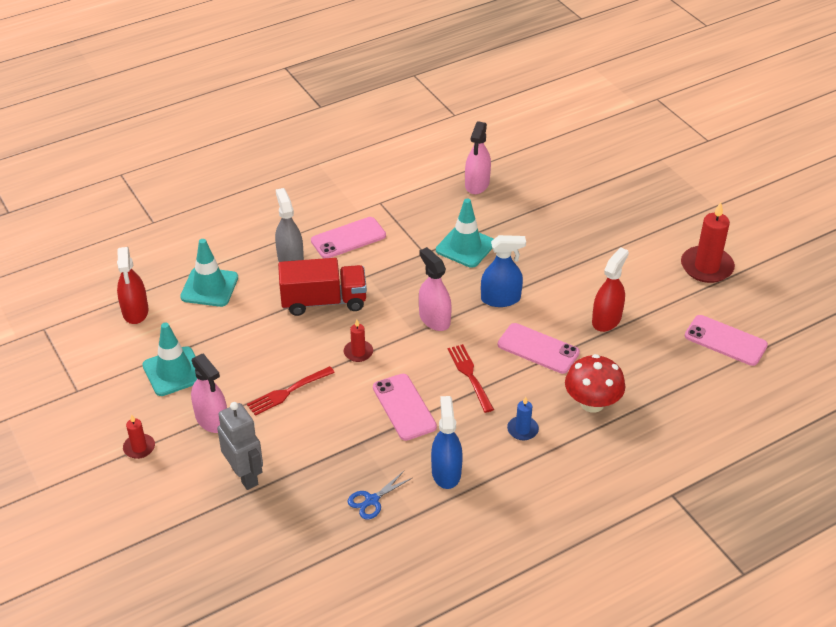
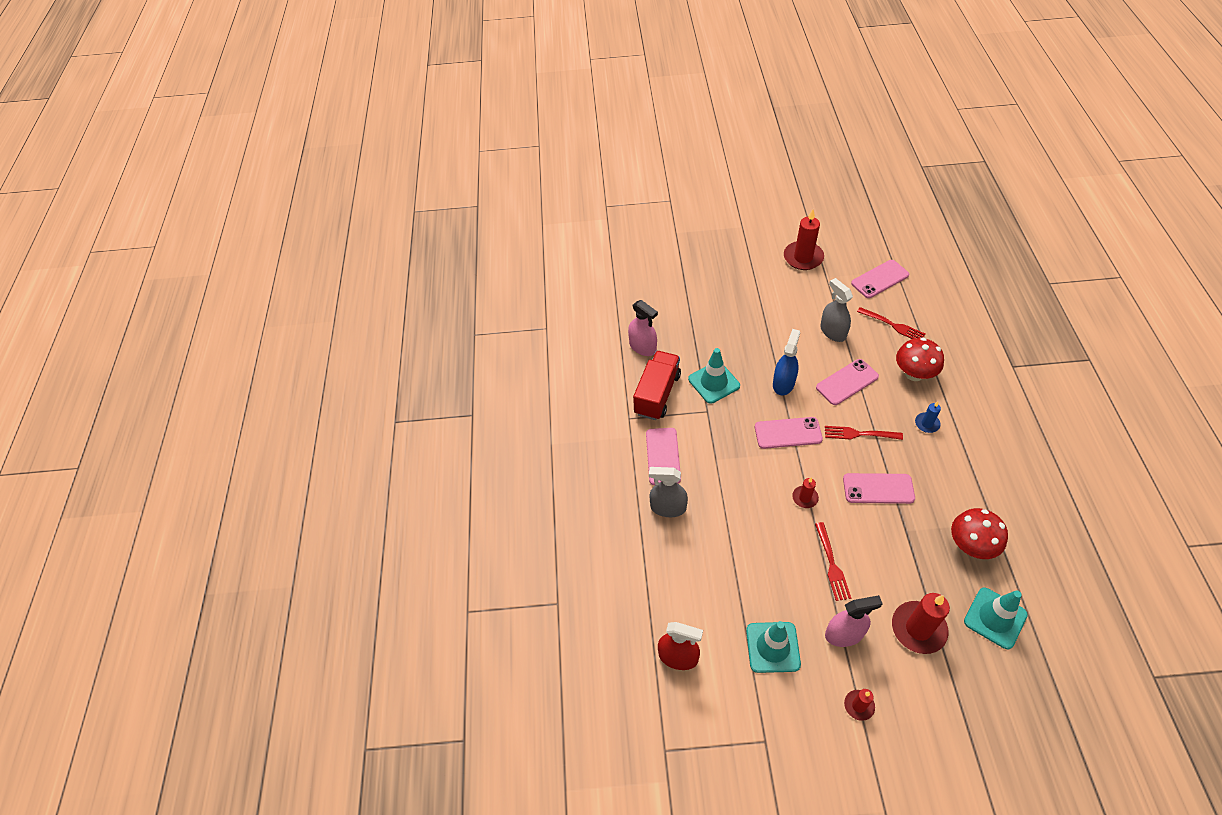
camera: 60 degrees left, 10 degrees up
(209, 287) = (674, 583): turquoise traffic cone -> turquoise traffic cone (995, 618)
(245, 475) = (918, 629): grey robot -> red candle
(324, 301) = (733, 501): red truck -> red truck (657, 394)
(372, 500) = (971, 545): blue scissors -> red mushroom
(434, 319) = (788, 433): pink spray bottle -> pink phone
(446, 472) = (955, 486): blue spray bottle -> none
(606, 319) = (833, 332): red spray bottle -> grey spray bottle
(656, 368) = (892, 325): none -> red fork

